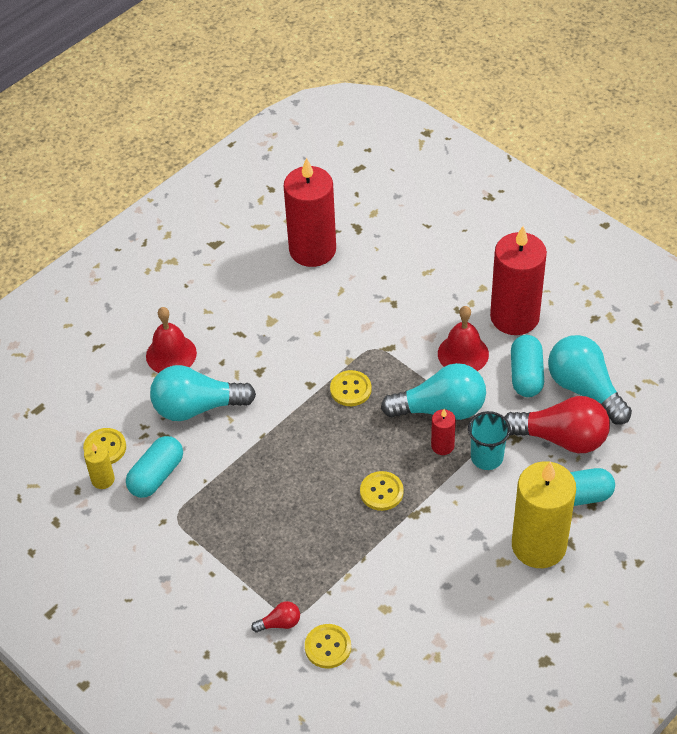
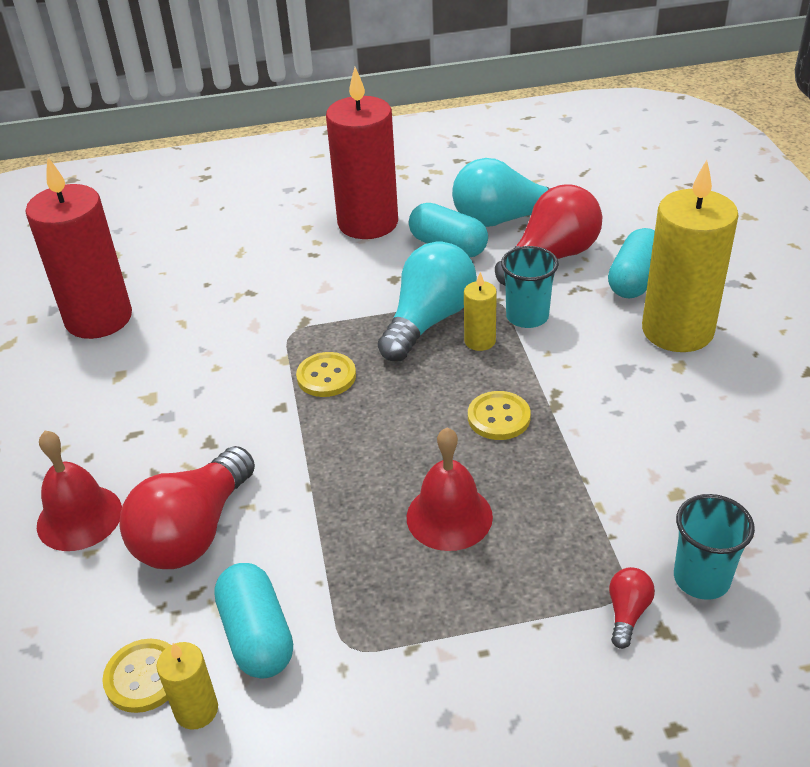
camera: 55 degrees left, 10 degrees down
(197, 407) = (194, 532): turquoise light bulb -> red light bulb
(328, 647) = (701, 578): yellow button -> turquoise cup
(442, 446) = (480, 341): red candle -> yellow candle
(463, 354) = (374, 274): red bell -> red bell (449, 516)

